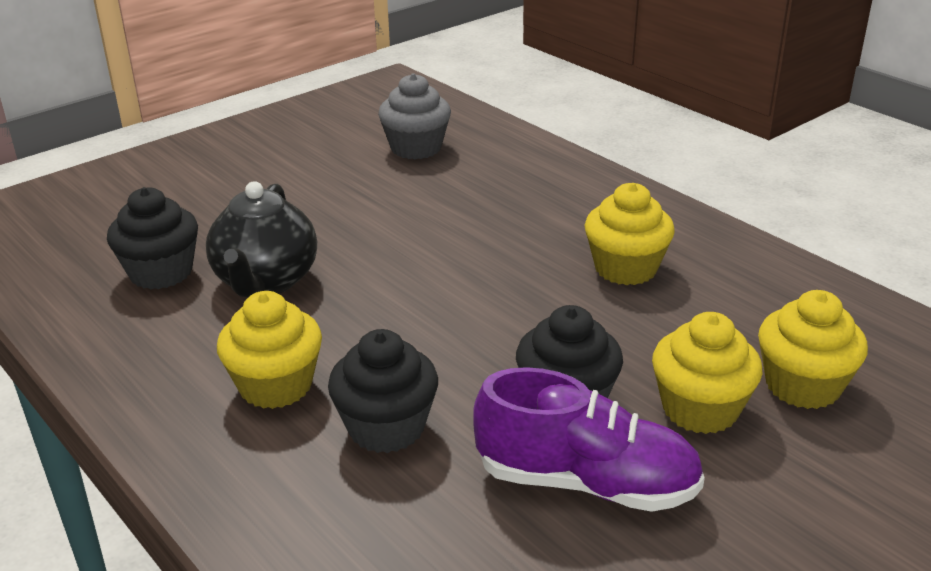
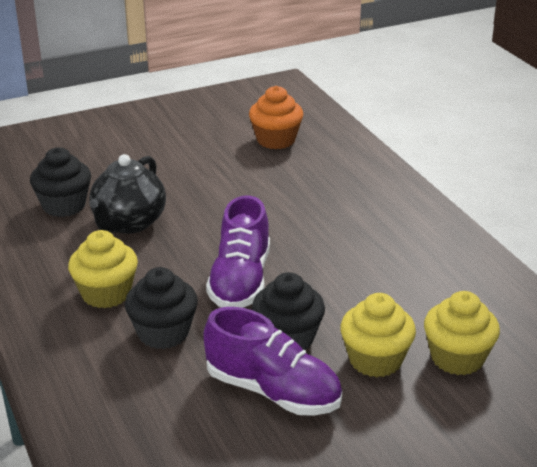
camera: 15 degrees right, 0 degrees up
(416, 148) = (276, 140): grey cupcake -> orange cupcake
(460, 334) = (240, 281): none -> purple shoe
(625, 268) = (380, 254): yellow cupcake -> none

